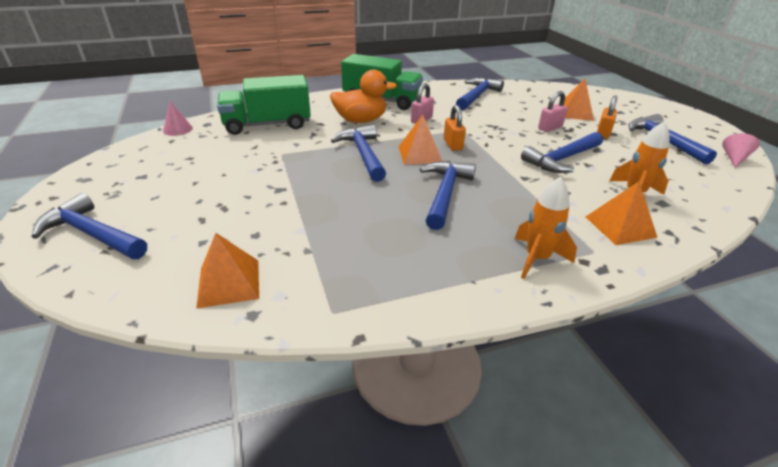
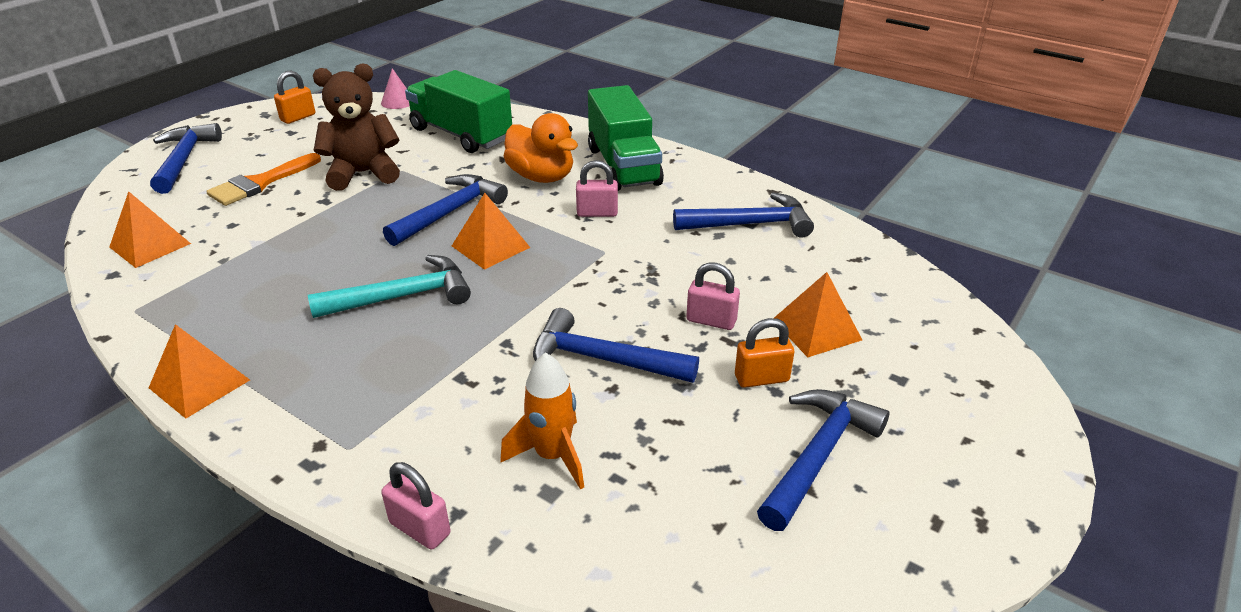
camera: 55 degrees right, 0 degrees up
(206, 207) = (260, 183): none -> orange brush
(264, 166) = (363, 173): none -> brown teddy bear
(445, 193) = (403, 296): blue hammer -> turquoise hammer
(453, 145) = (546, 259): orange padlock -> orange padlock (298, 117)
(537, 258) = (300, 405): orange rocket -> none
(620, 226) = (433, 459): orange pyramid -> orange pyramid (199, 384)
(679, 246) = (420, 528): none -> pink padlock
(734, 158) = (848, 567): pink cone -> none

